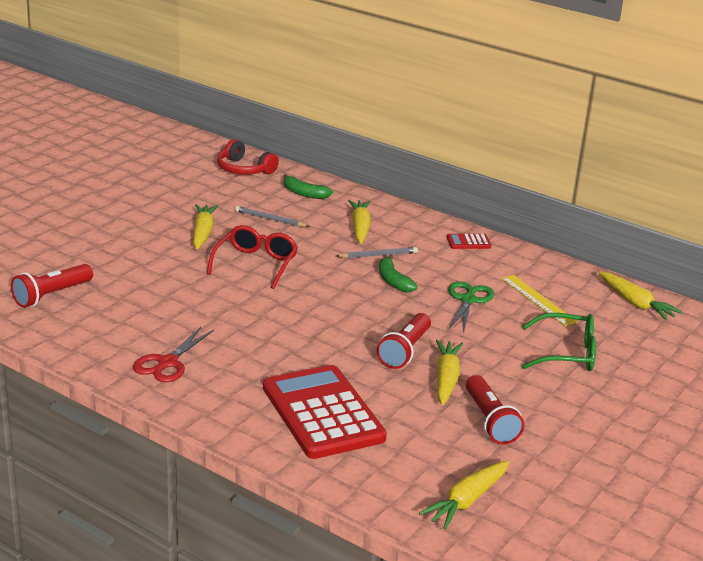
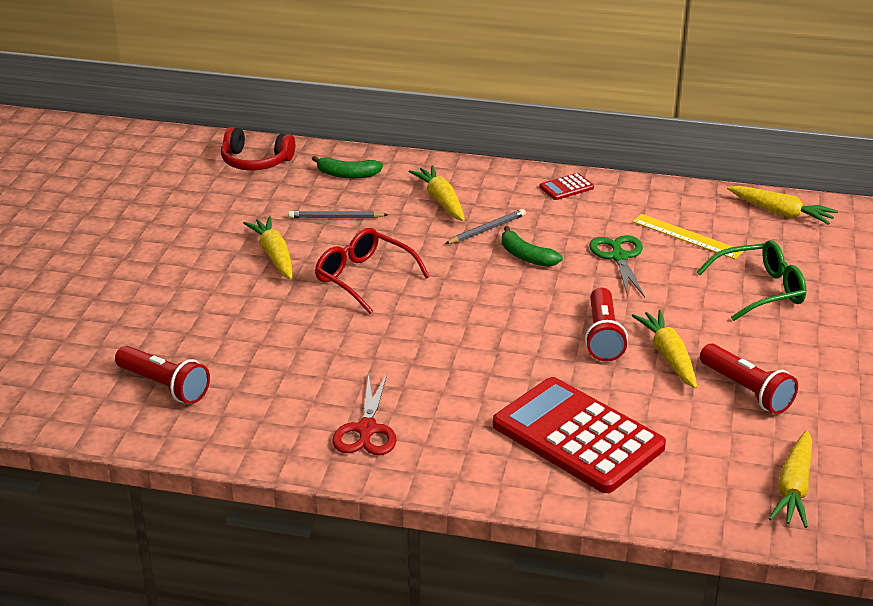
camera: 20 degrees left, 5 degrees up
(51, 295) = (164, 386): red flashlight -> red flashlight turned 75 degrees counterclockwise
(255, 264) = (364, 278): red glasses -> red glasses turned 45 degrees counterclockwise

